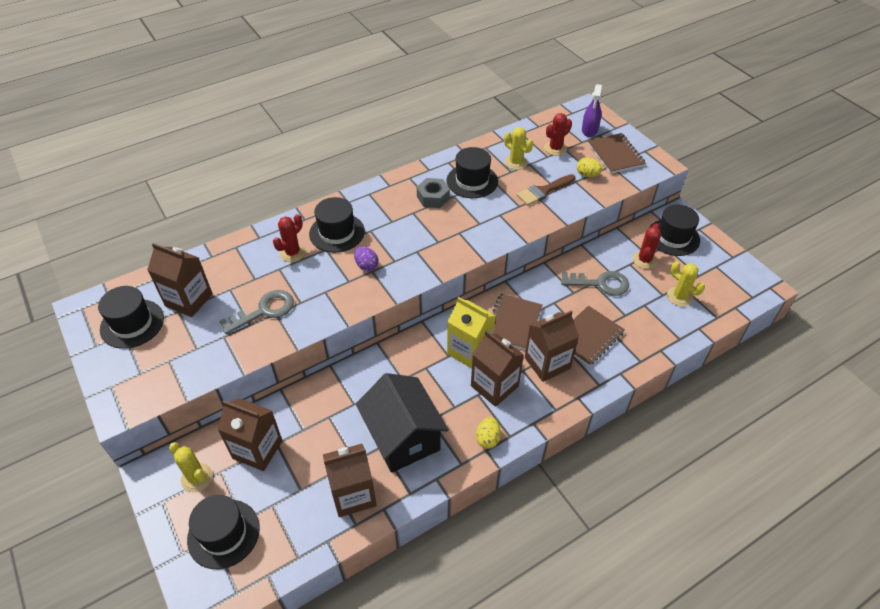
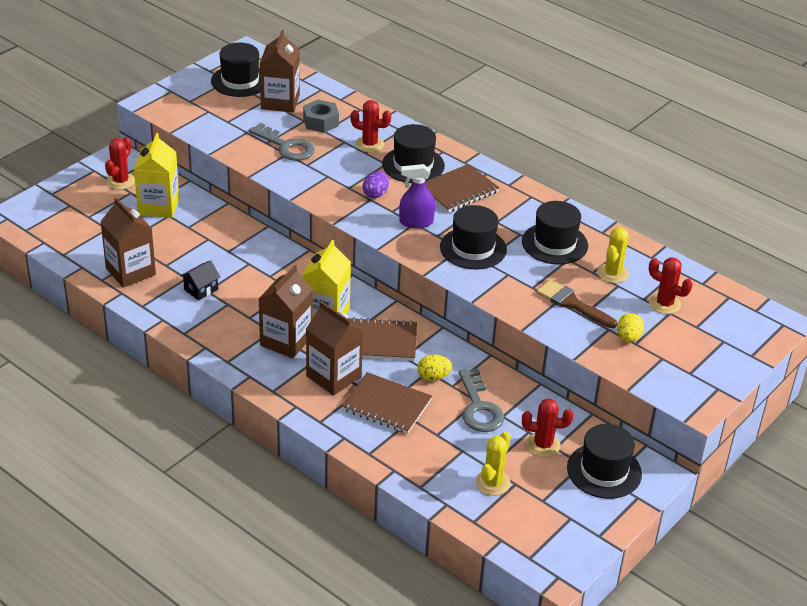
camera: 70 degrees right, 10 degrees down
(197, 478) = (120, 181): yellow cactus -> red cactus
(223, 533) = (74, 209): black hat -> black hat (473, 248)
(257, 449) = (158, 206): brown carton -> yellow carton
(403, 437) = (201, 289): black house -> black house, size x0.41
(433, 197) = (507, 219): grey nut -> grey nut (320, 122)
(487, 439) = (218, 346): yellow egg -> yellow egg (433, 377)
(589, 130) = (727, 331): purple spray bottle -> purple spray bottle (416, 222)
(615, 155) = (688, 360): brown notebook -> brown notebook (458, 190)

